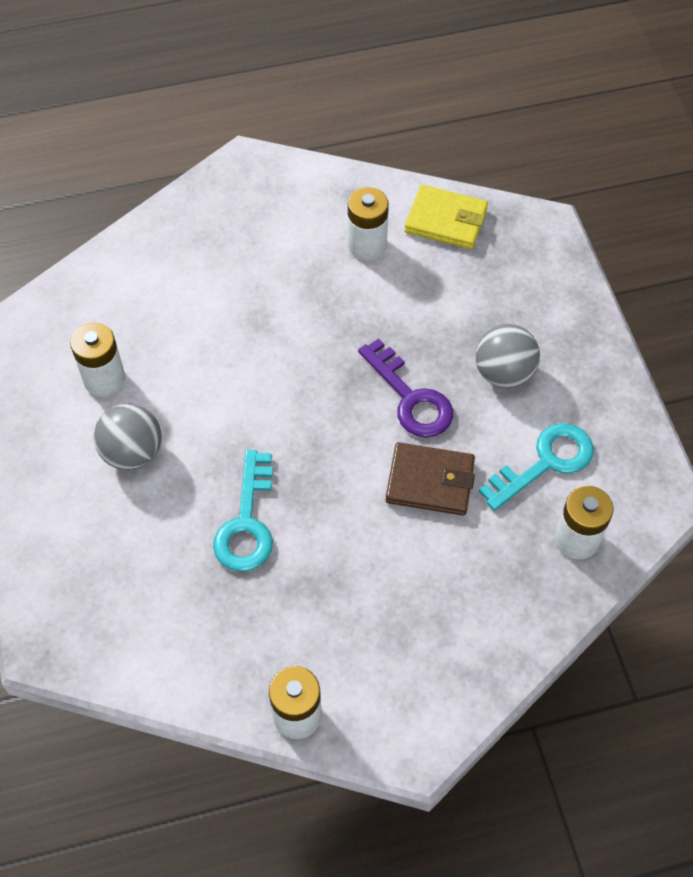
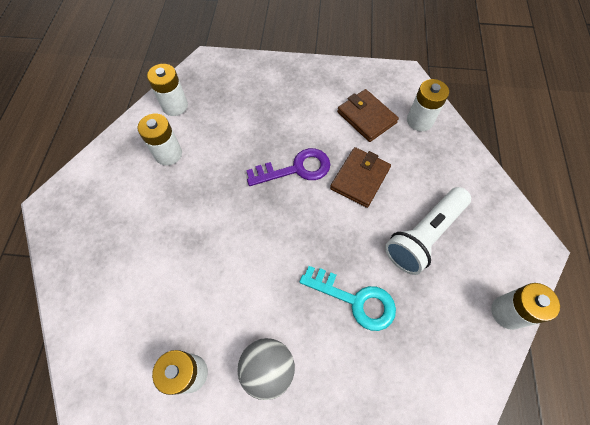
camera: 70 degrees left, 5 degrees up
(372, 585) = (423, 235): none -> white flashlight
(446, 220) = (175, 106): yellow wallet -> white battery
(503, 373) = (299, 116): grey ball -> none
(545, 462) = (366, 117): turquoise key -> brown wallet

